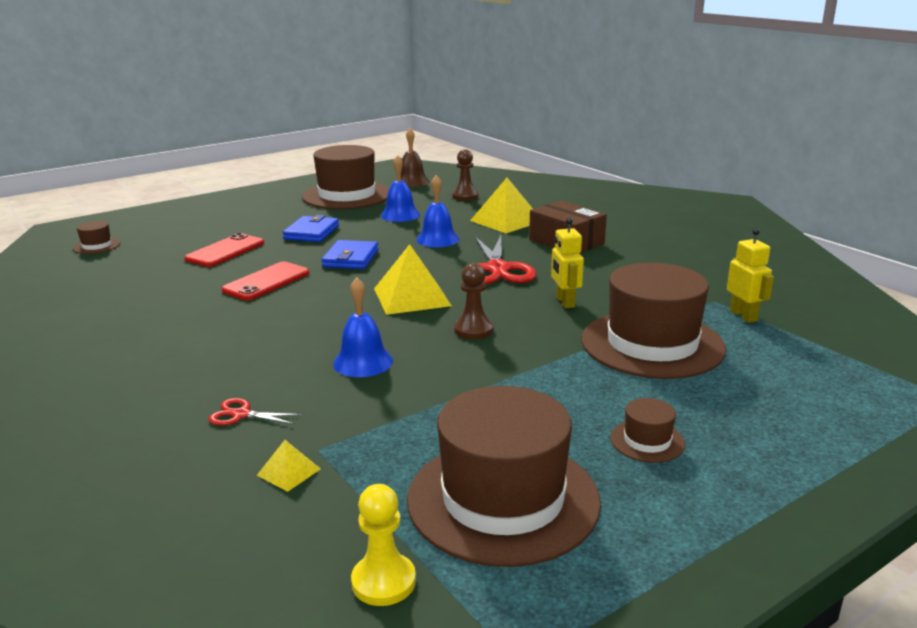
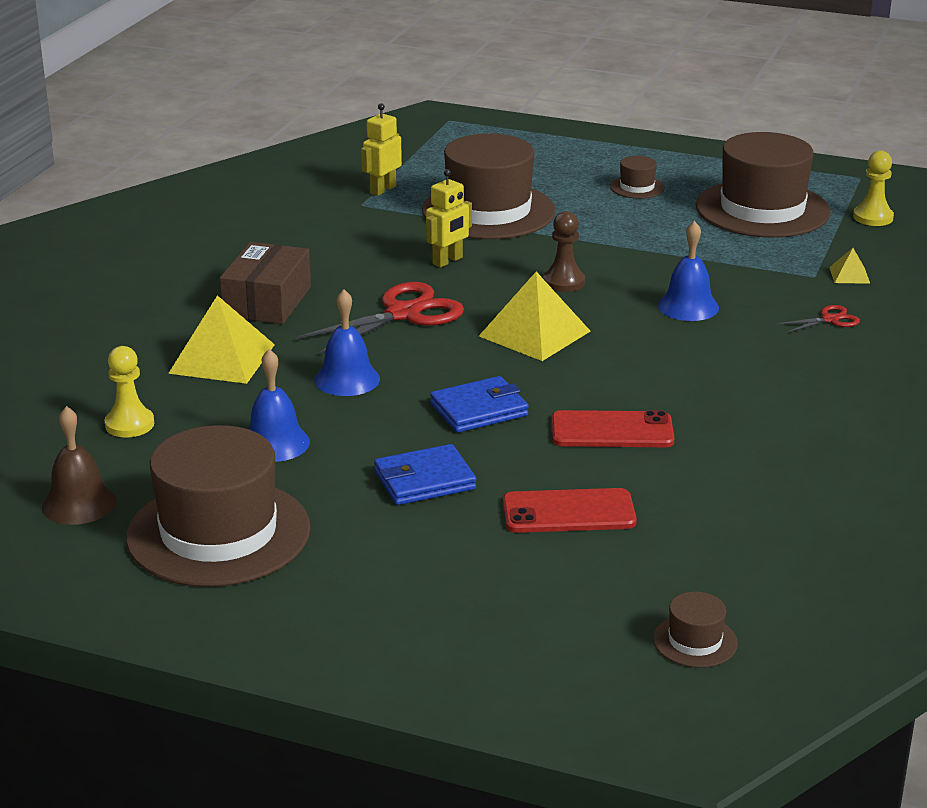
camera: 125 degrees left, 5 degrees up
(241, 414) = (830, 320): red scissors -> red scissors turned 90 degrees counterclockwise
(465, 196) = (129, 424): brown pawn -> yellow pawn

